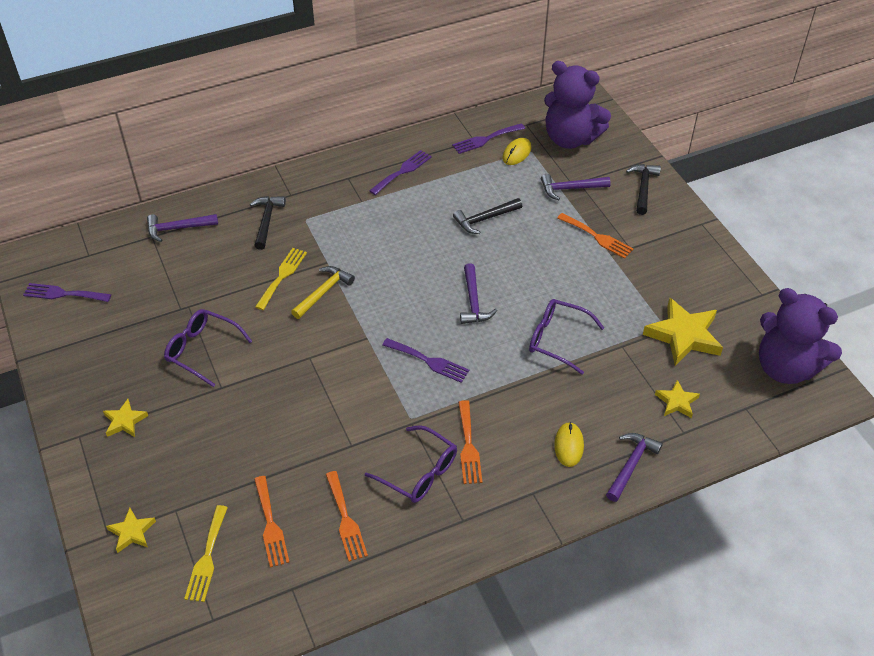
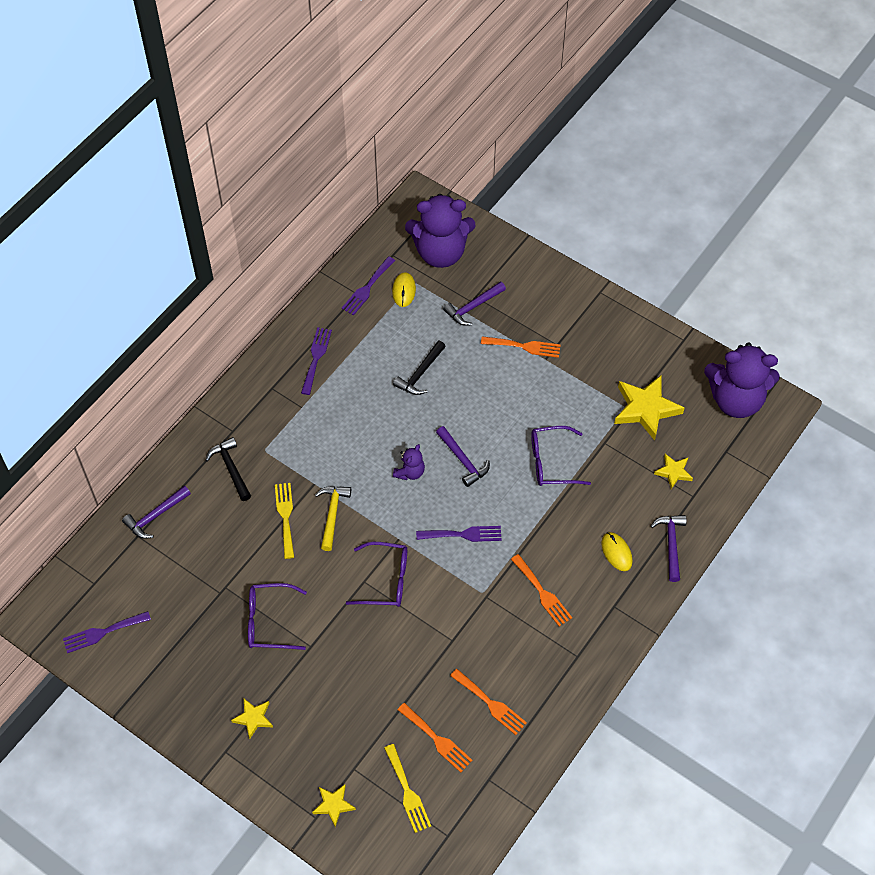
camera: 30 degrees left, 10 degrees up
(418, 290) = (410, 472): none -> purple teddy bear
(418, 472) = (519, 635): purple glasses -> purple glasses (385, 580)
(643, 188) = (532, 277): black hammer -> none

